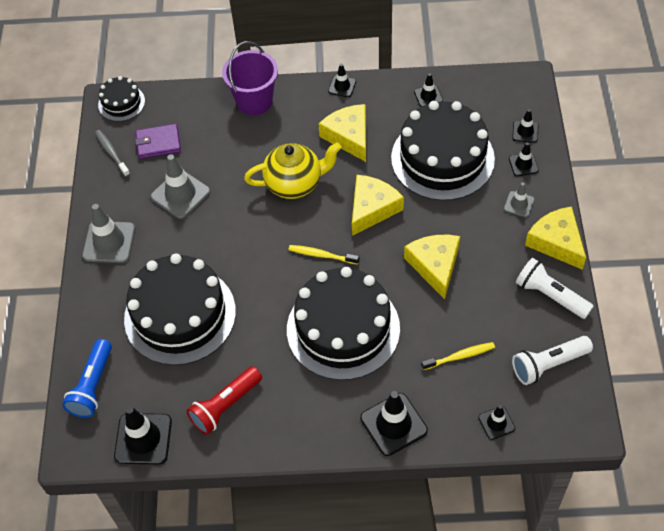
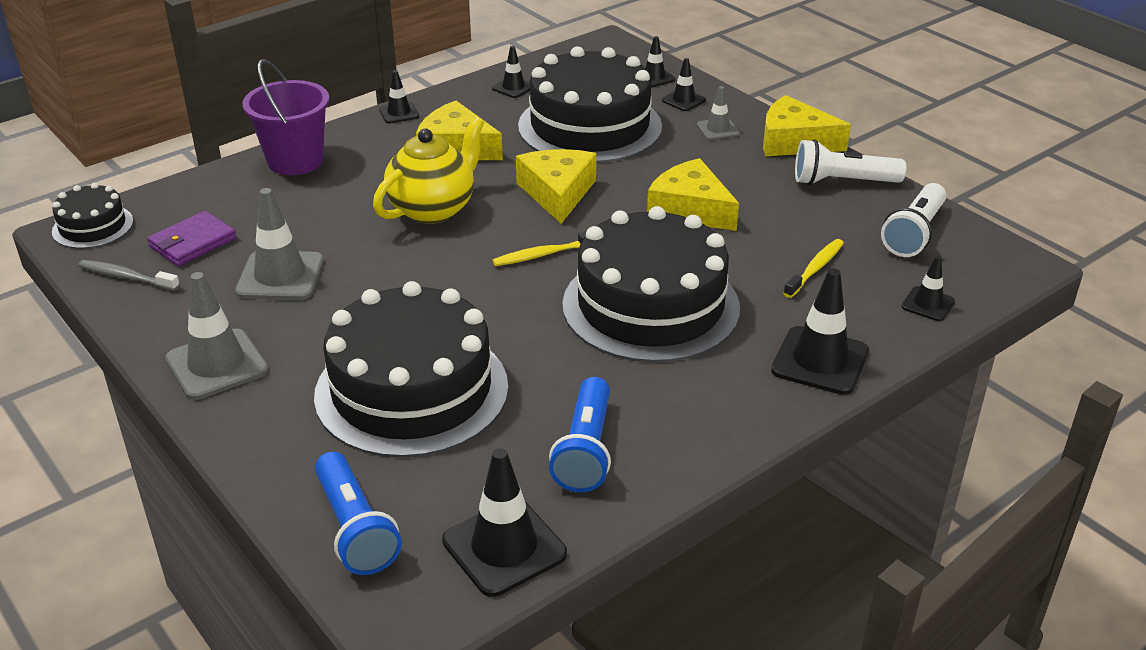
camera: 40 degrees left, 20 degrees down
(225, 406) = (585, 450): red flashlight -> blue flashlight

